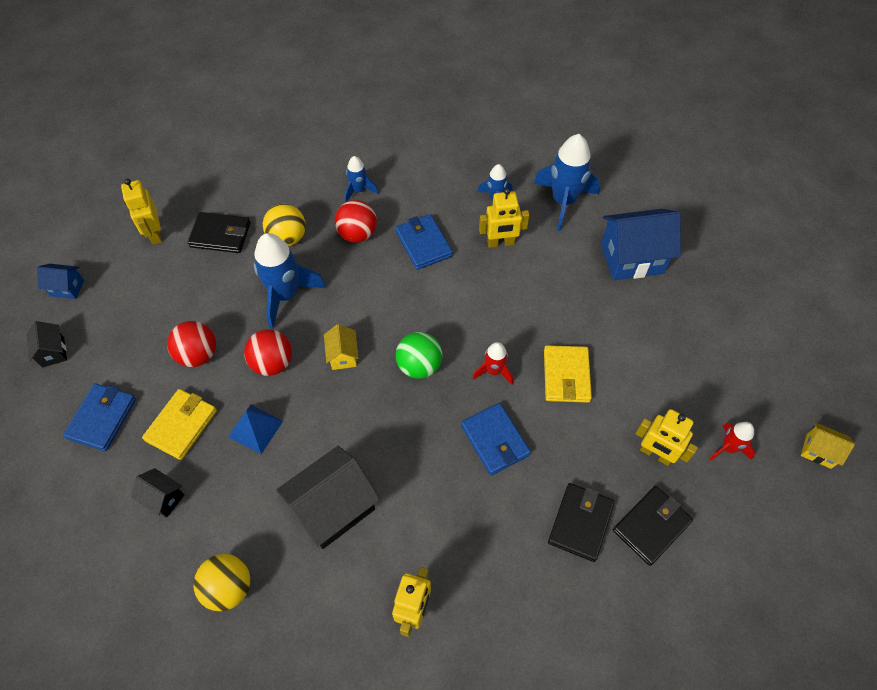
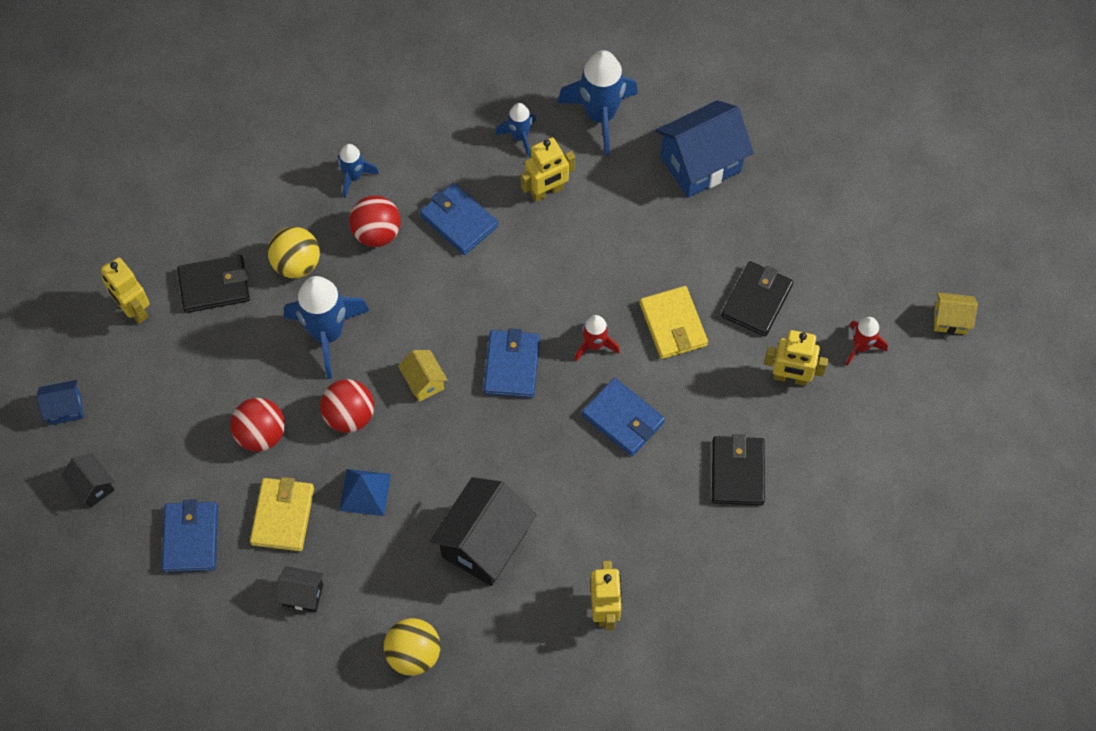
camera: 20 degrees left, 5 degrees up
(419, 366) = (512, 366): green ball -> blue wallet
(651, 526) = (807, 451): black wallet -> black wallet (757, 301)

